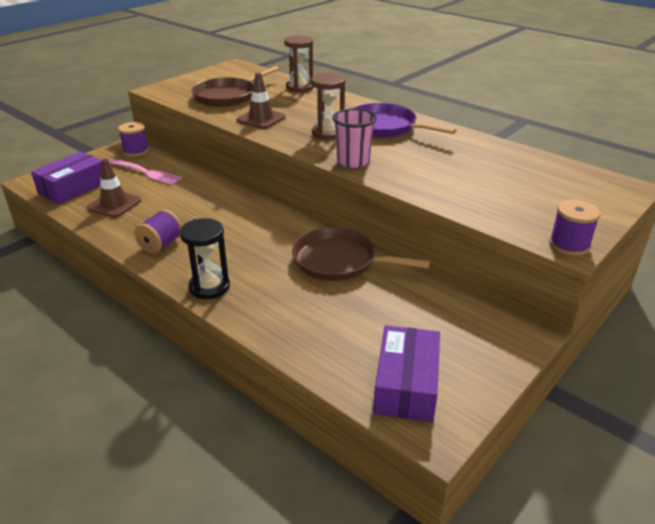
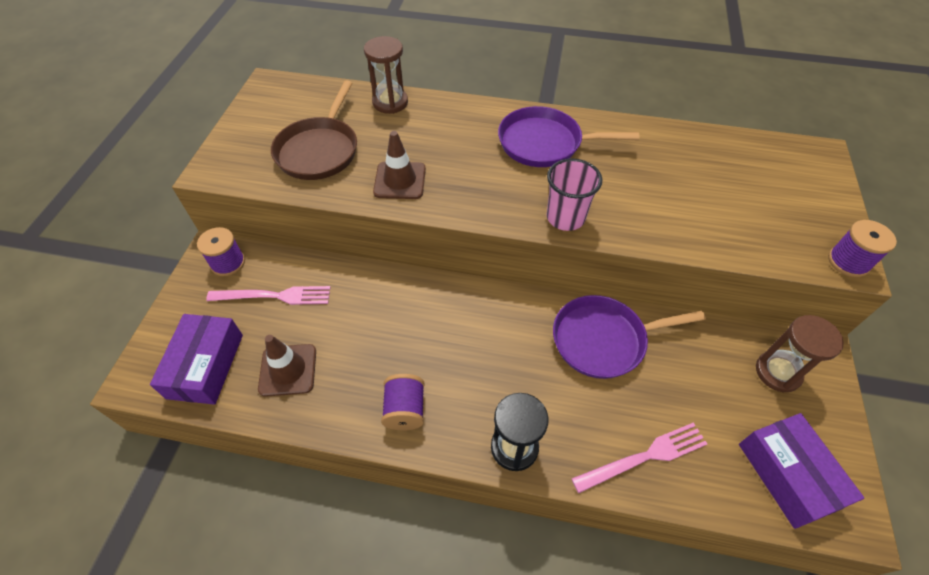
camera: 30 degrees left, 20 degrees up
(297, 328) = (644, 457): none -> pink fork
(328, 133) = (496, 177): brown hourglass -> brown hourglass (778, 372)
(339, 261) = (603, 340): brown pan -> purple pan

